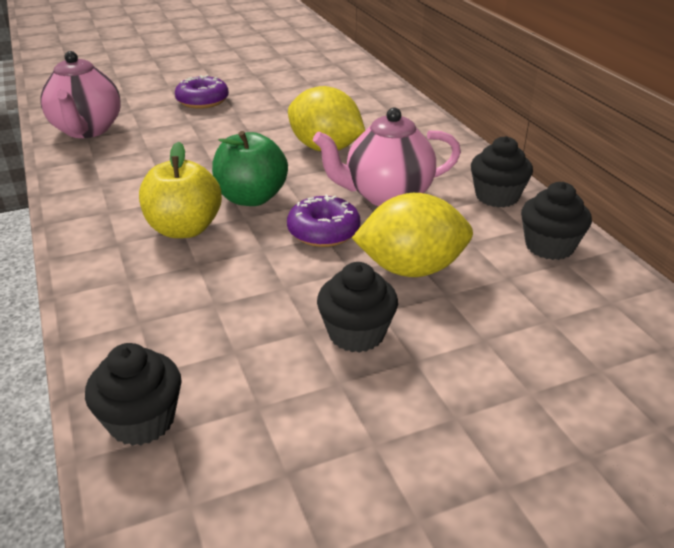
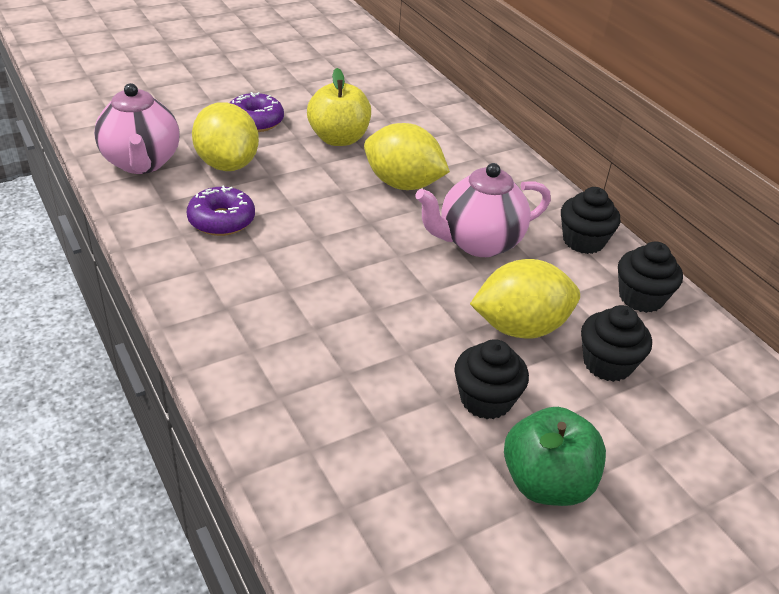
camera: 10 degrees left, 5 degrees up
(142, 420) = (316, 499): black cupcake -> black cupcake (607, 364)
(164, 132) = (227, 164): none -> yellow lemon
(184, 229) = (288, 288): yellow apple -> yellow apple (338, 139)
(251, 198) = (345, 248): green apple -> green apple (546, 483)
(323, 231) = (427, 287): purple donut -> purple donut (221, 220)

